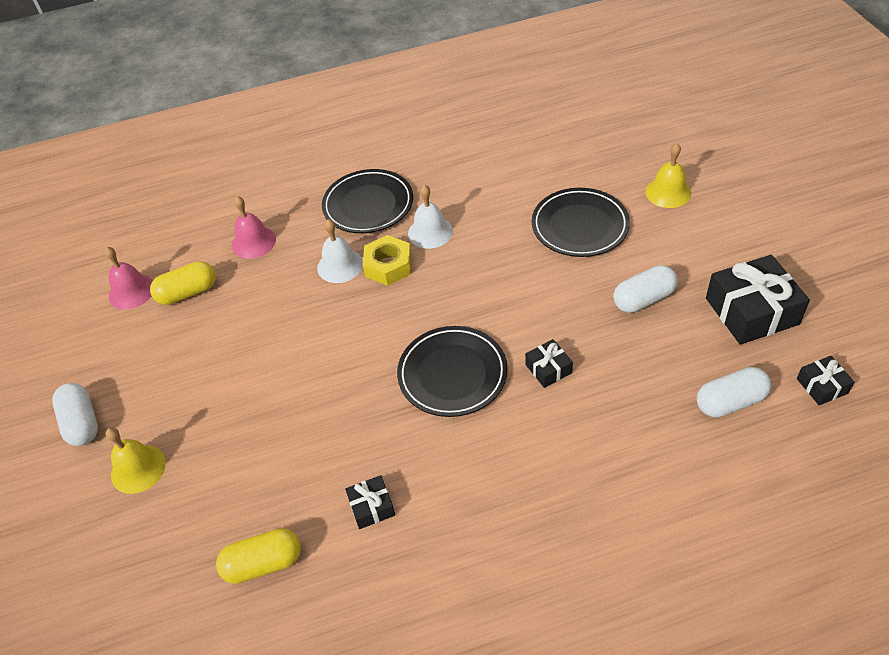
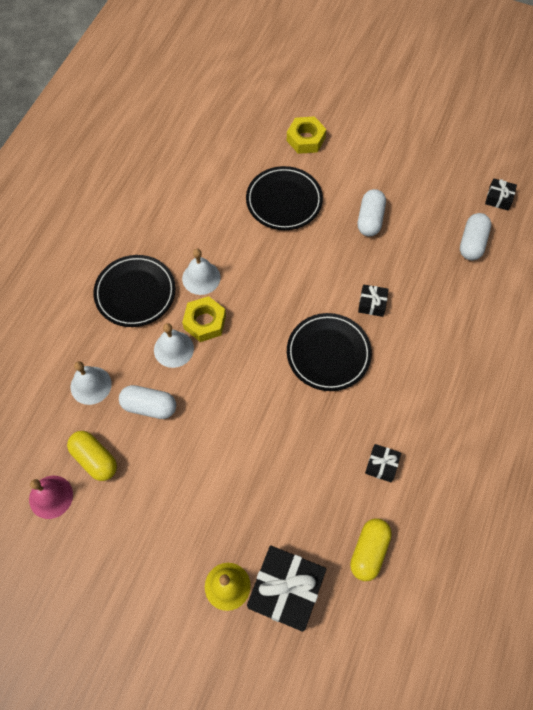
camera: 55 degrees left, 15 degrees up
(82, 423) = (149, 603): white capsule -> white capsule (149, 406)
(188, 293) = (95, 459): yellow capsule -> yellow capsule turned 60 degrees counterclockwise
(253, 242) = (91, 385): pink bell -> white bell
(668, 192) = (305, 139): yellow bell -> yellow nut
(751, 311) = (427, 182): black gift -> black gift (286, 590)

